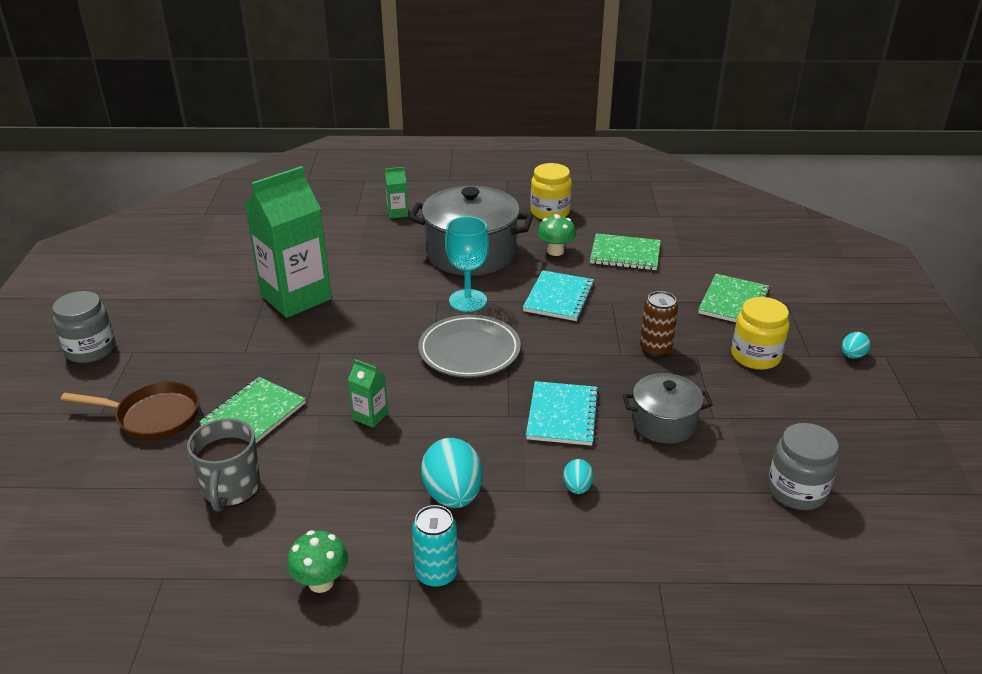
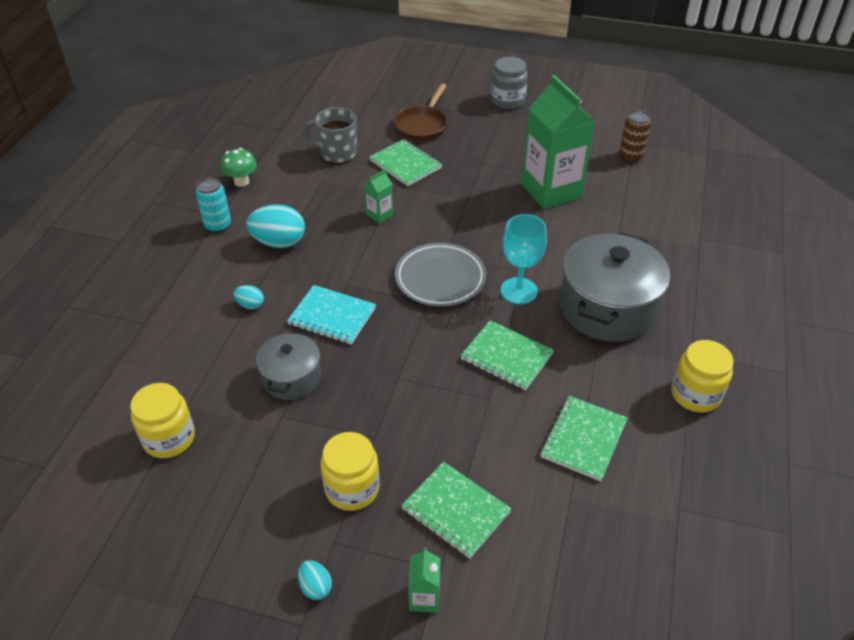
camera: 105 degrees right, 10 degrees up
(397, 213) = (701, 267): green carton -> green carton (424, 598)
(555, 251) = (600, 377): green mushroom -> none
(558, 297) = (506, 357): turquoise notebook -> green notebook
(655, 349) = (395, 407): brown can -> brown can (631, 156)
(797, 491) = (169, 438): grey jar -> yellow jar

